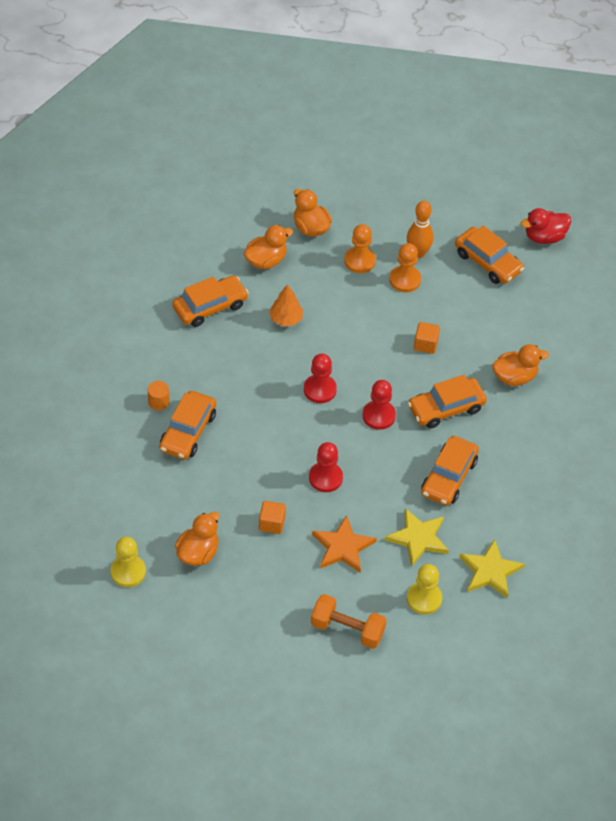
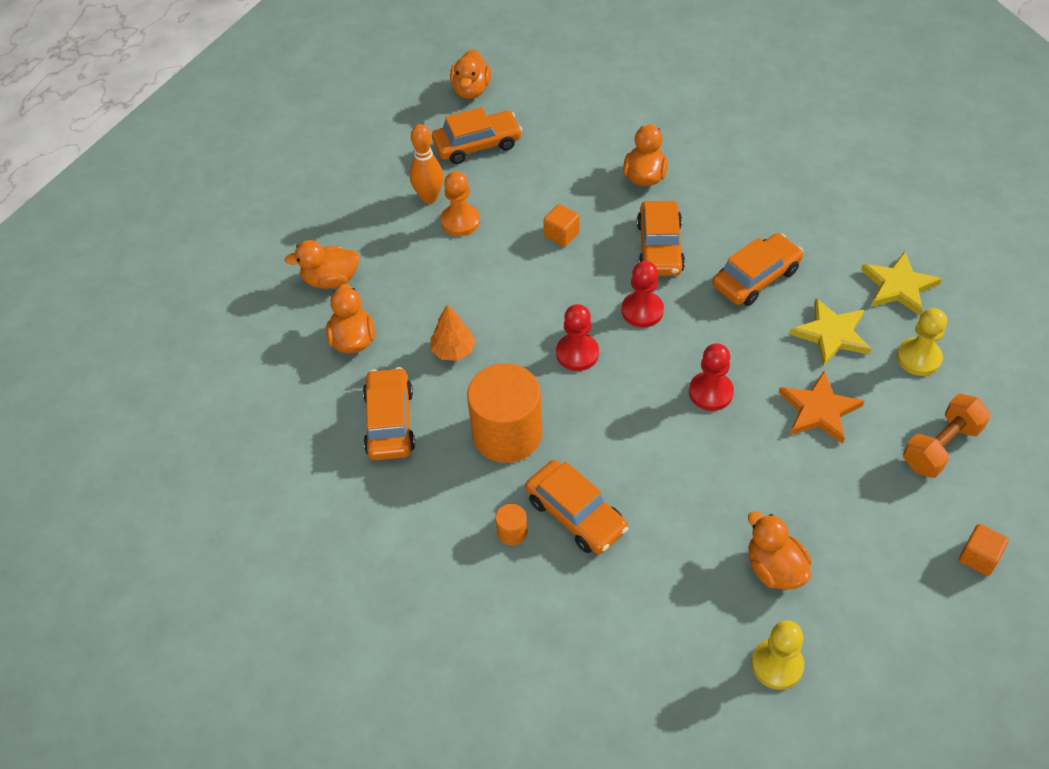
camera: 60 degrees left, 0 degrees up
(232, 373) = (507, 434): none -> orange cylinder
(272, 523) = (757, 471): orange cube -> orange cube (978, 557)
(359, 261) = (408, 251): orange pawn -> none
(448, 477) = (756, 278): orange car -> orange car turned 90 degrees counterclockwise
(544, 237) = (471, 90): red duck -> orange duck

